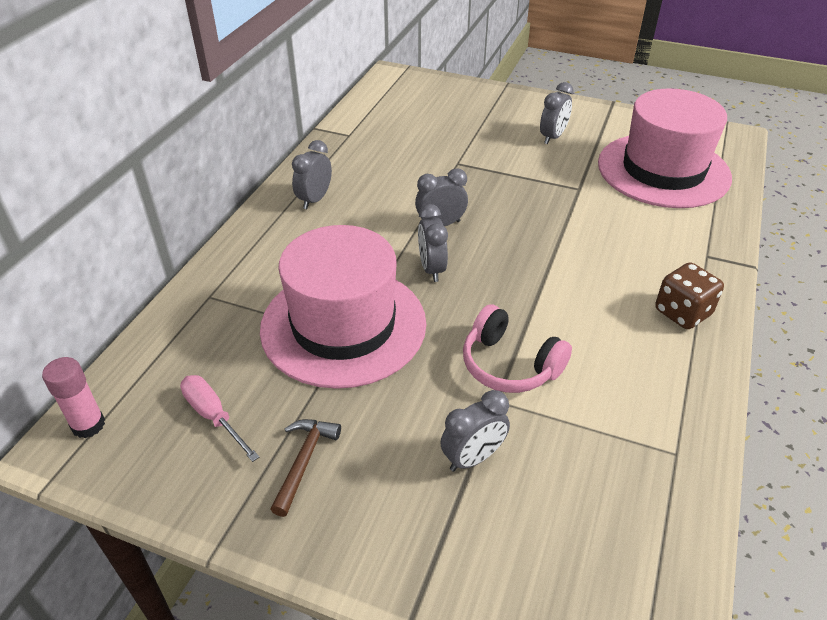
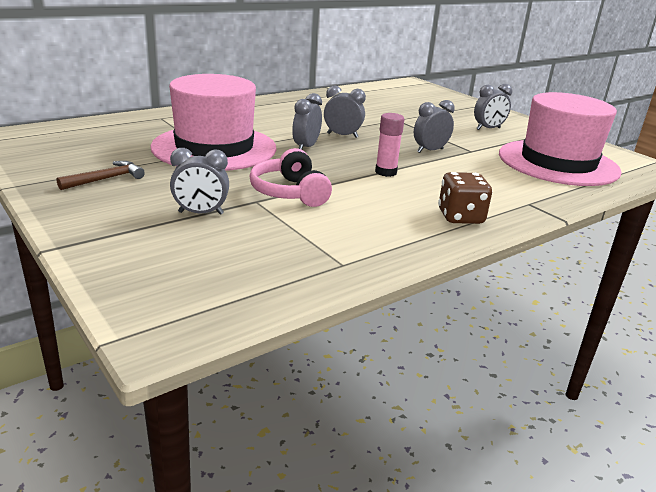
camera: 30 degrees right, 15 degrees down
(88, 425) = (30, 133): pink glue stick -> pink glue stick (386, 172)
(213, 416) = (90, 150): pink screwdriver -> none
(314, 200) = (279, 107): grey clock -> grey clock (430, 150)

